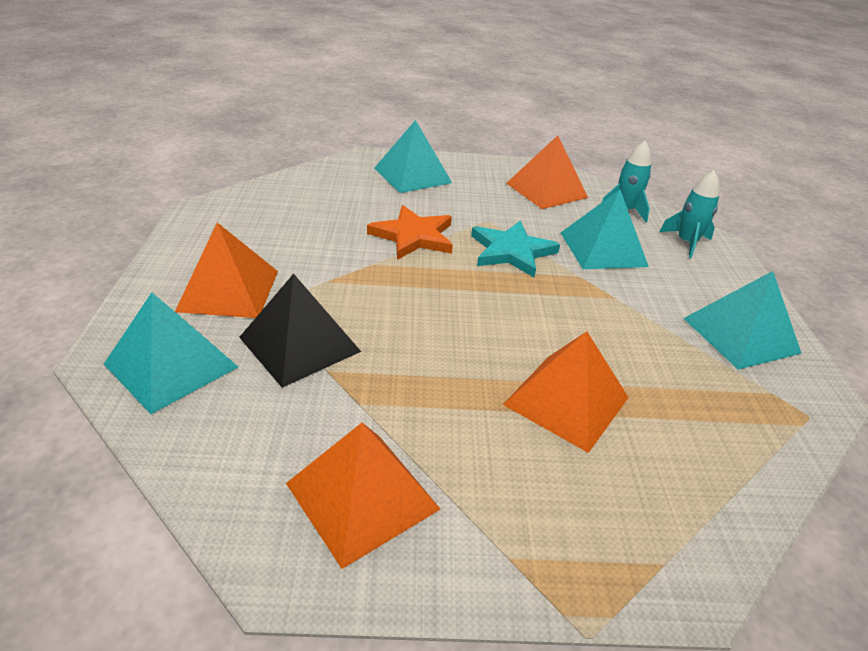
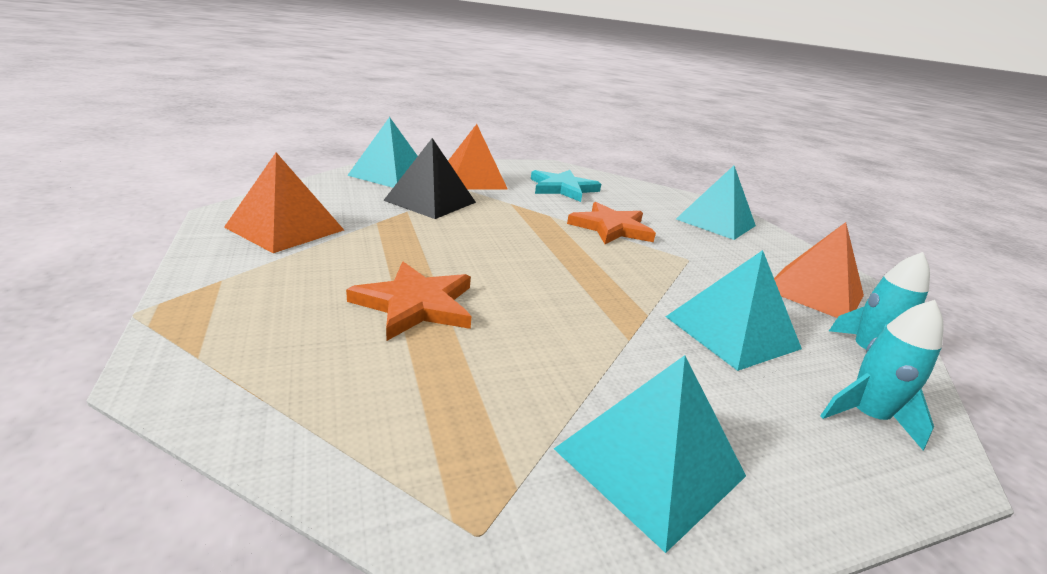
camera: 70 degrees right, 10 degrees down
(511, 251) = (646, 273): turquoise star -> turquoise star (562, 188)
(566, 401) = (416, 304): orange pyramid -> orange star

